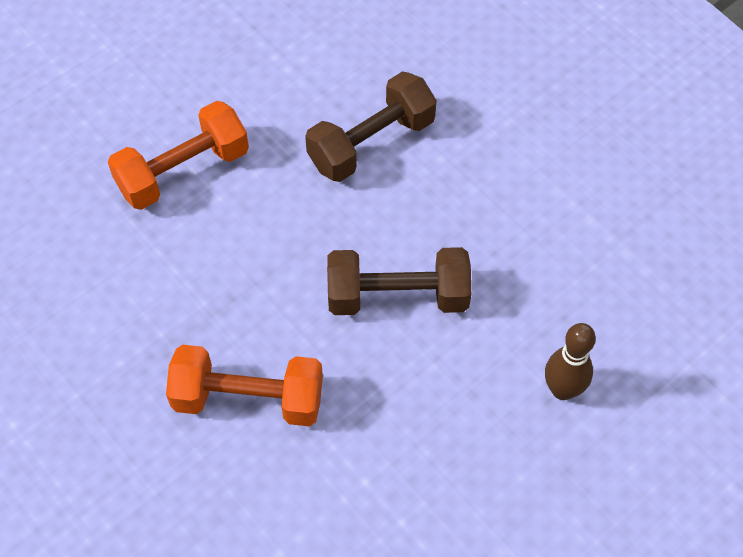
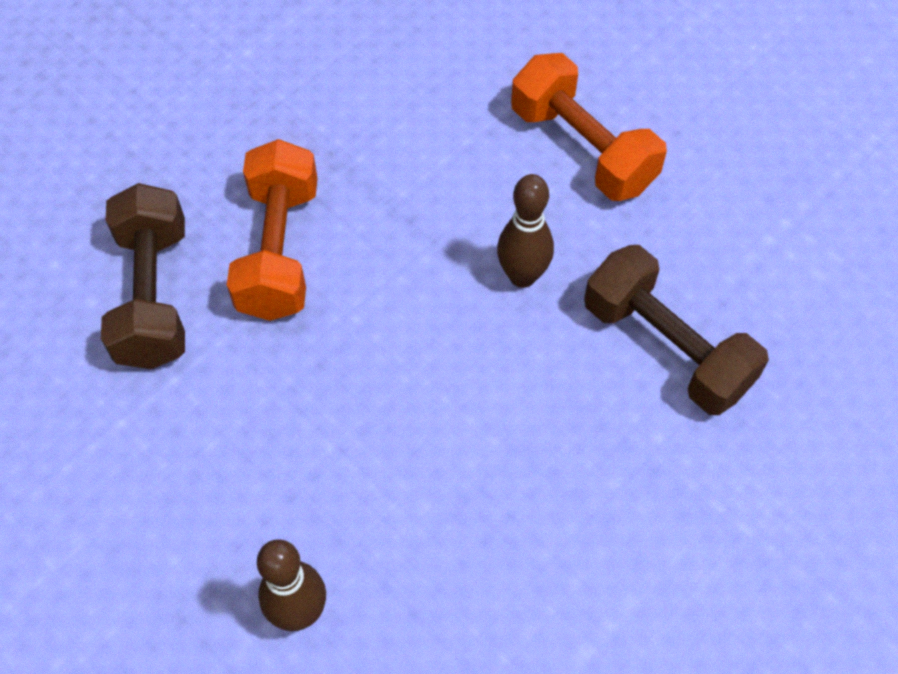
camera: 85 degrees right, 0 degrees up
(298, 225) = (522, 276): none -> brown bowling pin
(397, 296) = (428, 397): brown dumbbell -> brown dumbbell (154, 296)

